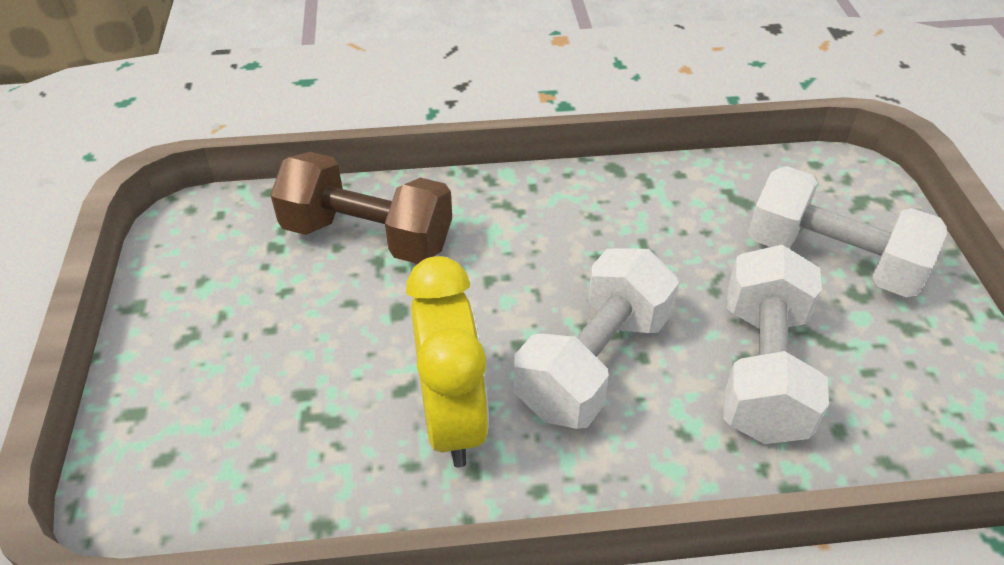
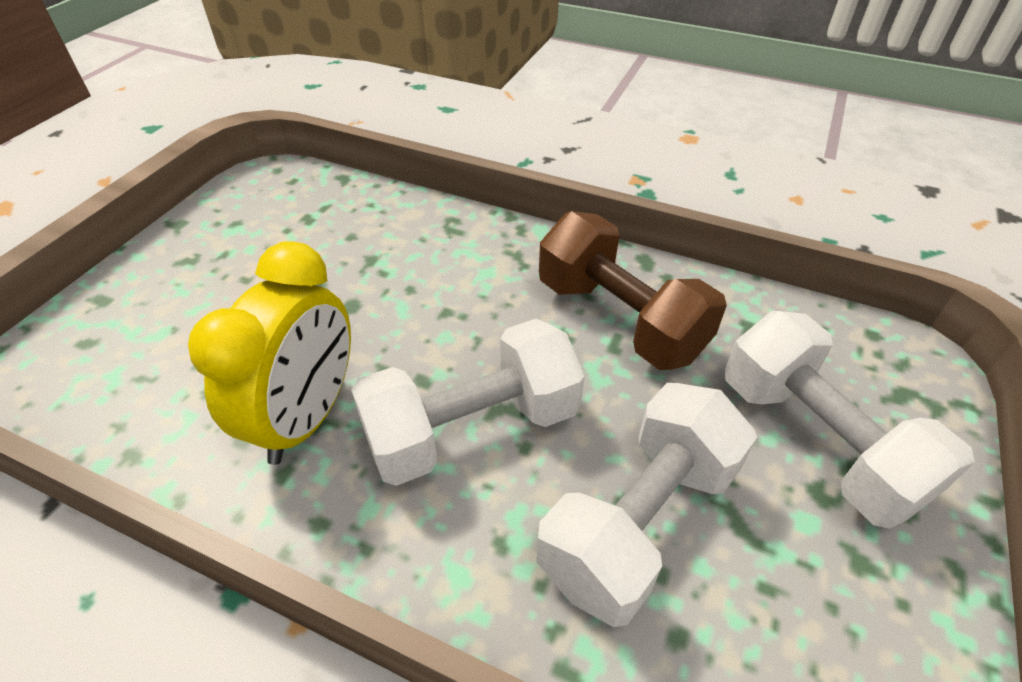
camera: 30 degrees right, 0 degrees up
(367, 236) = (380, 237): brown dumbbell -> brown dumbbell (619, 319)

